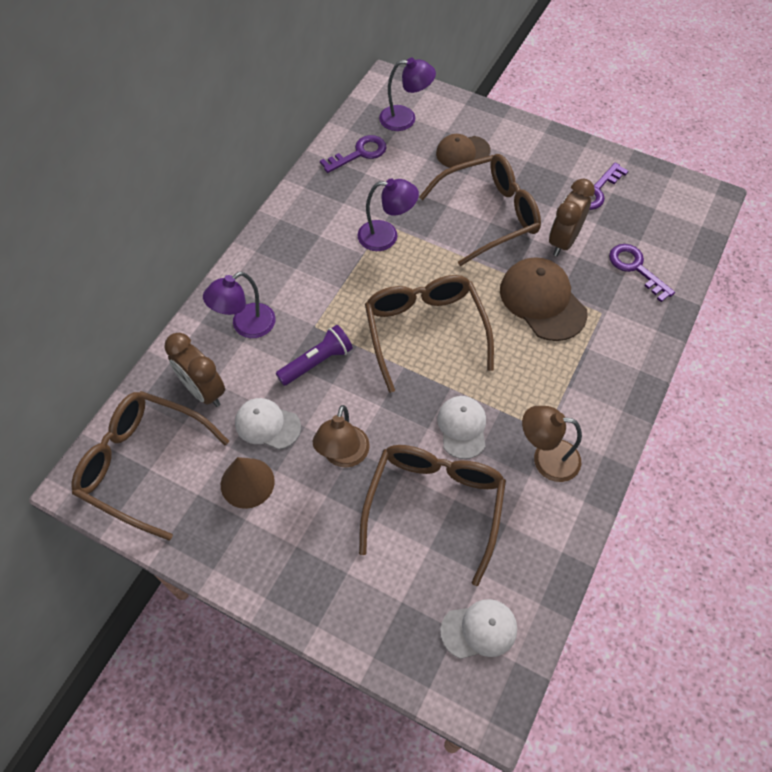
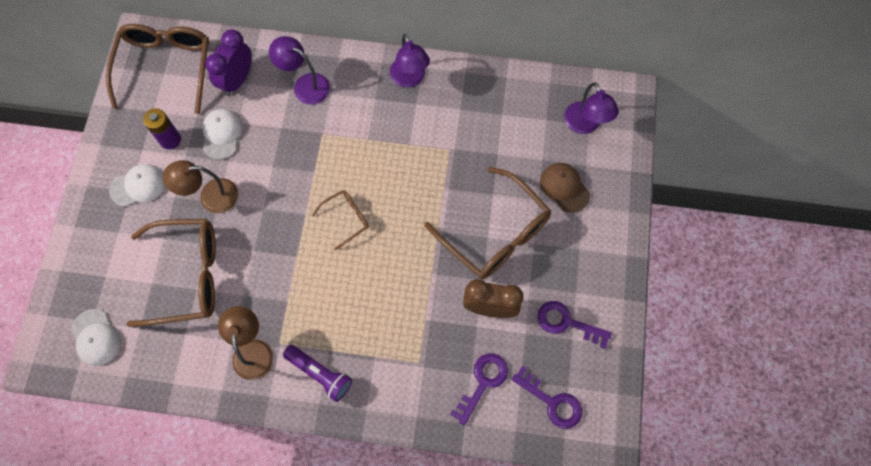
camera: 70 degrees right, 10 degrees up
(203, 391) = (237, 80): brown clock -> purple clock
(247, 483) = (170, 140): brown cone -> purple battery
(317, 362) = (288, 148): purple flashlight -> purple flashlight (320, 374)
(359, 153) = (523, 101): purple key -> purple key (552, 401)
(386, 236) = (436, 156): purple lamp -> purple lamp (410, 79)
(425, 330) = (346, 218): brown glasses -> brown glasses, size x0.49
(462, 427) = (261, 276): white cap -> white cap (138, 186)
(542, 301) = (412, 306): brown cap -> none

